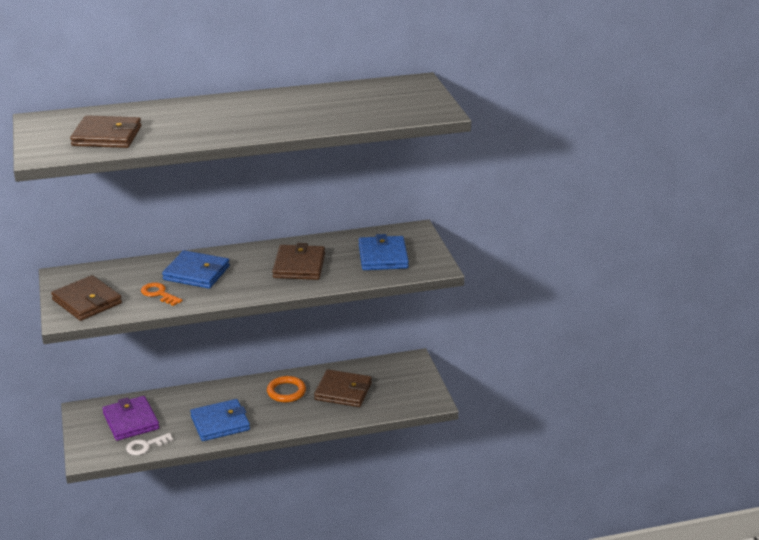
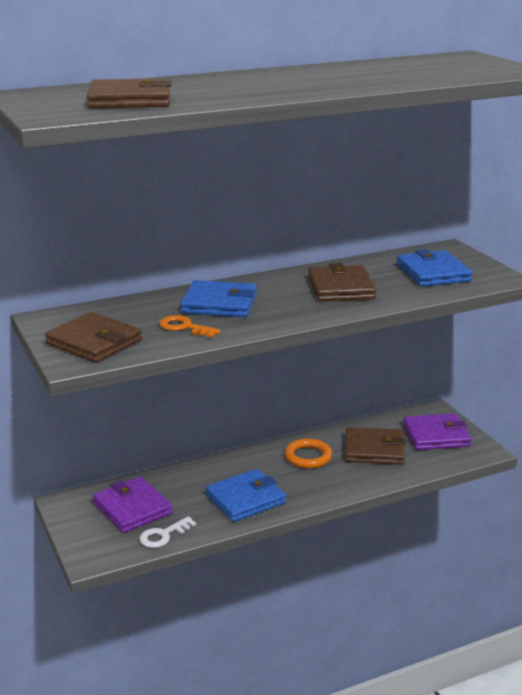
camera: 10 degrees left, 5 degrees down
(401, 384) = (436, 435): none -> purple wallet

